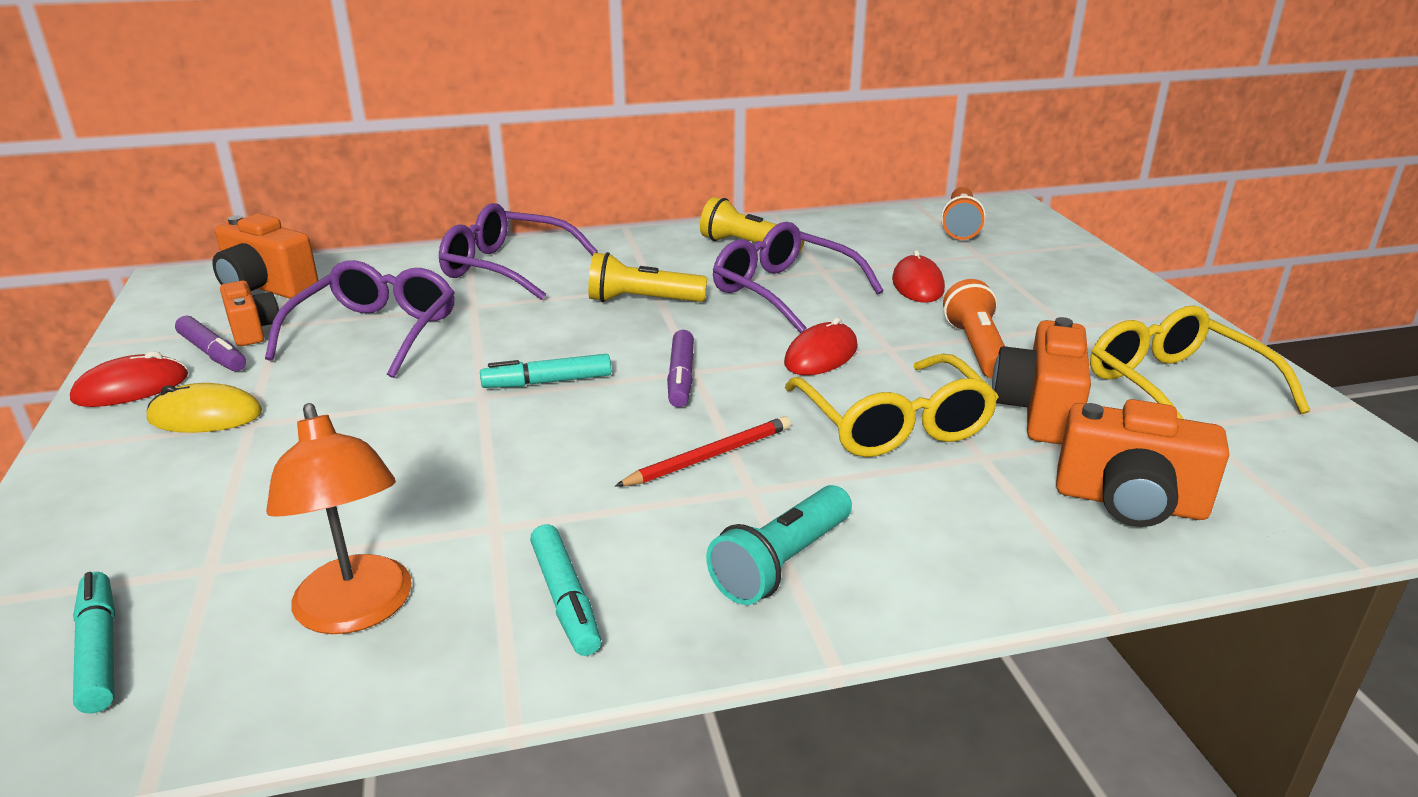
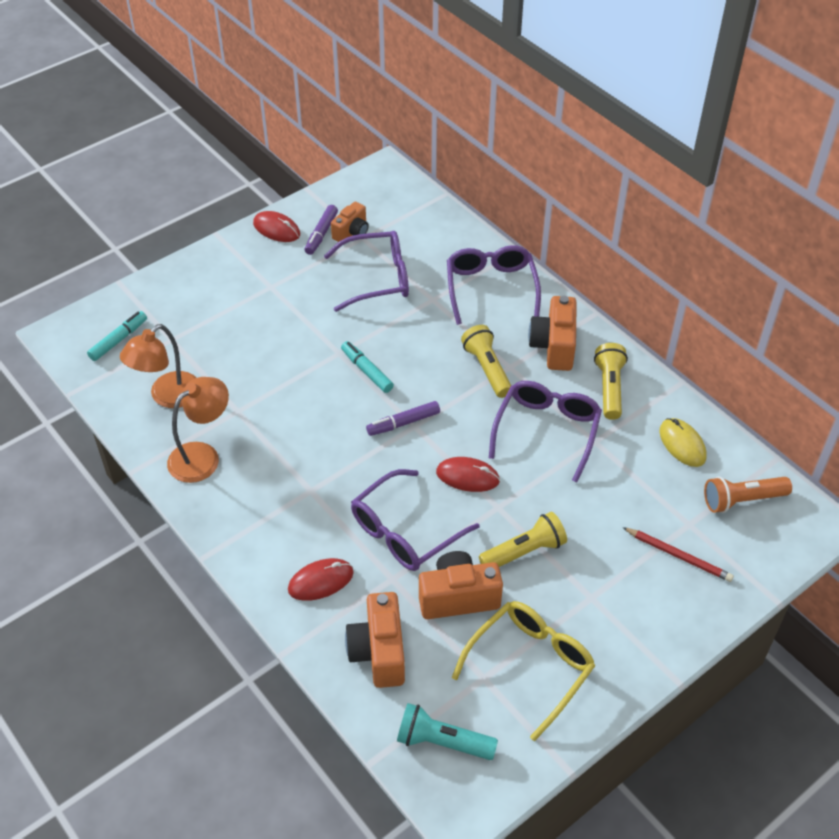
camera: 65 degrees right, 20 degrees up
(205, 416) = (268, 268): yellow mouse -> yellow mouse (682, 444)
(266, 288) = (399, 207): orange camera -> orange camera (554, 346)
(565, 599) = (202, 456): turquoise marker -> orange lamp
(709, 456) = (331, 464): red pencil -> red pencil (679, 556)
(781, 563) = (258, 520): turquoise flashlight -> turquoise flashlight (442, 742)
(894, 424) = (405, 531): yellow glasses -> purple glasses
(917, 285) = (606, 499): red mouse -> red mouse (320, 581)
(976, 348) = (524, 551): orange flashlight -> yellow flashlight

